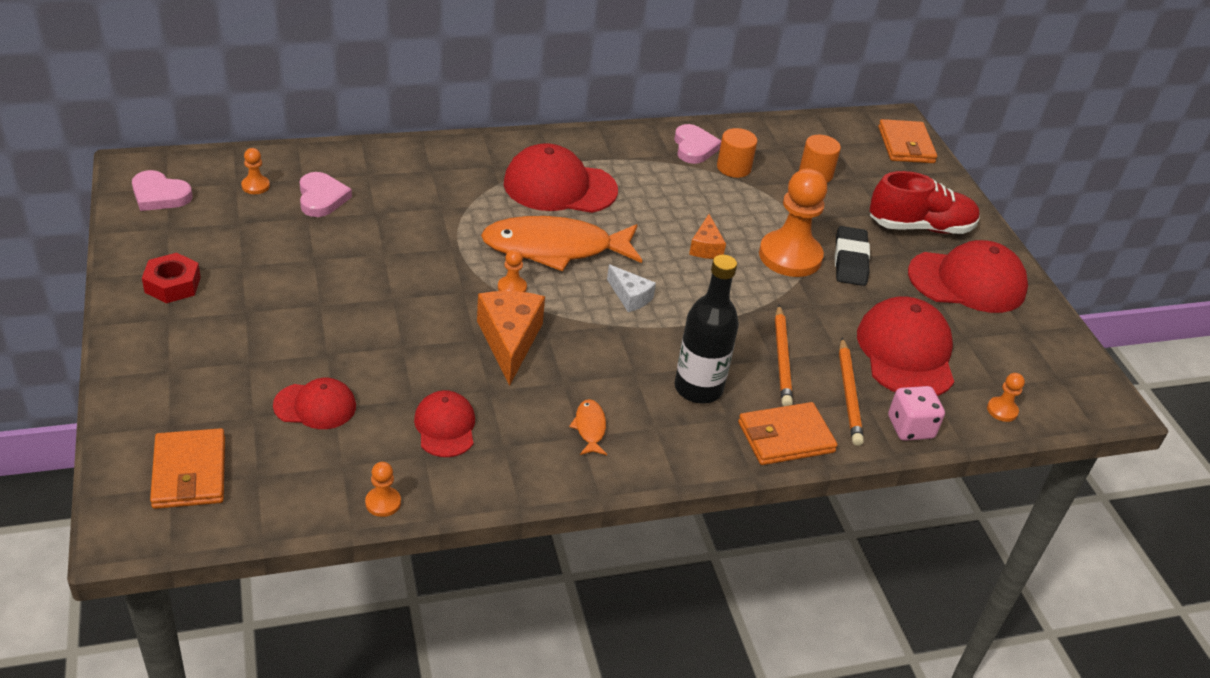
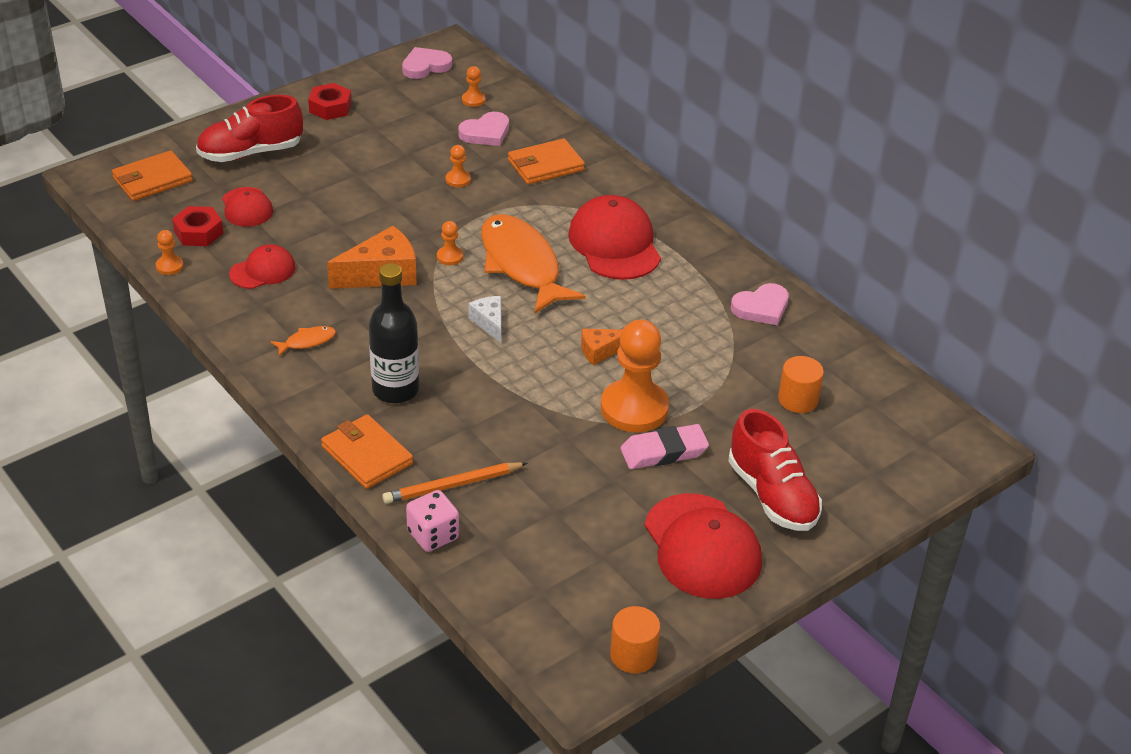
camera: 70 degrees right, 0 degrees up
(159, 195) = (425, 66): pink heart -> pink heart turned 60 degrees clockwise
(207, 372) = (250, 153): none -> red shoe
(334, 460) = (198, 232): none -> red nut
(630, 297) = (489, 323): white cheese -> white cheese turned 135 degrees clockwise
(733, 168) = (751, 341): orange cylinder -> orange cylinder (633, 655)
(782, 359) = (472, 433): orange pencil -> none
(850, 260) = (664, 452): black eraser -> pink eraser
(906, 145) = (929, 459): orange wallet -> orange wallet (545, 165)
(906, 352) = (544, 515): red cap -> none
(1002, 410) = (503, 600): orange pawn -> orange pawn (458, 180)

